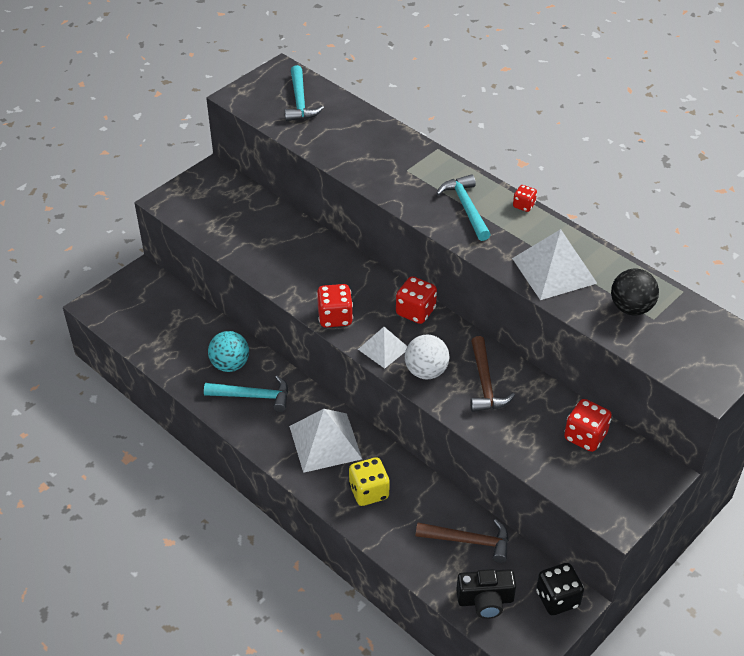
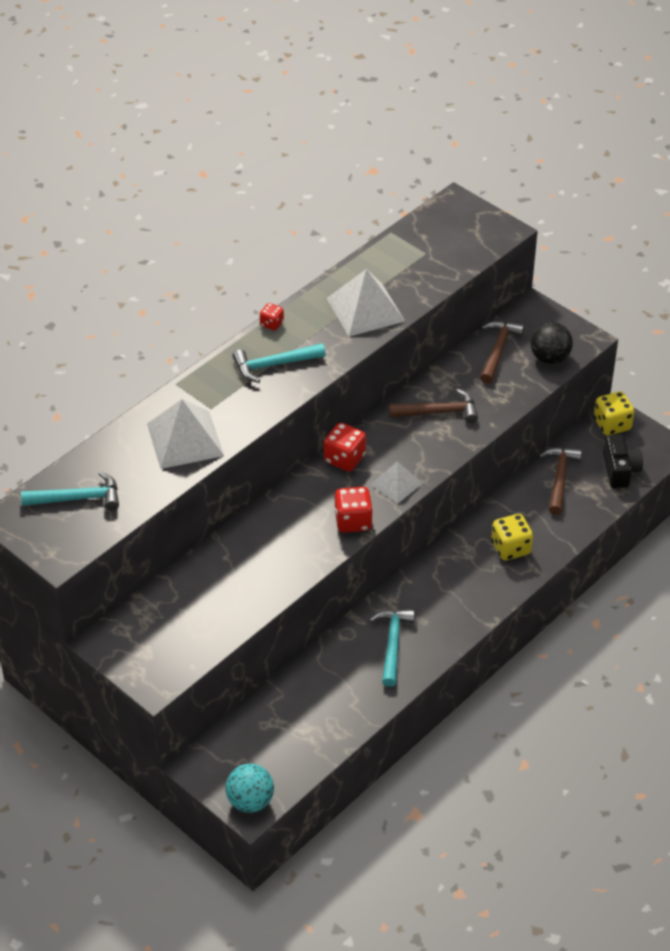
camera: 90 degrees left, 0 degrees up
(230, 364) = (347, 667): turquoise ball -> turquoise ball (250, 801)
(325, 442) = (452, 582): white pyramid -> white pyramid (185, 439)
(426, 371) = (425, 453): white ball -> none
(557, 599) = (612, 425): black dice -> yellow dice
(585, 436) = (498, 351): red dice -> brown hammer
(631, 308) = (413, 265): black ball -> black ball (549, 358)

